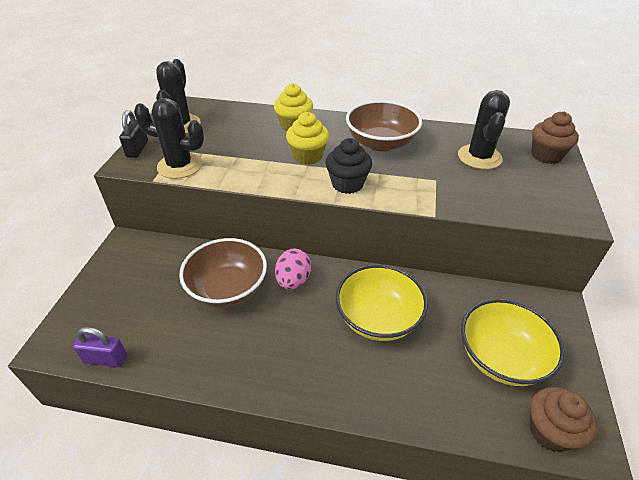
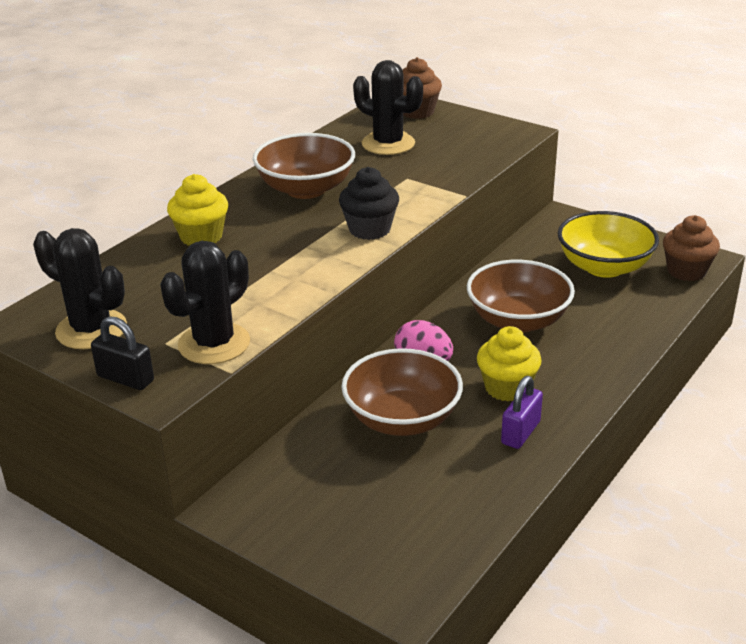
camera: 65 degrees left, 10 degrees down
(105, 359) = (462, 544): purple padlock -> purple padlock (520, 432)
(308, 156) = (286, 242): yellow cupcake -> yellow cupcake (507, 388)
(378, 318) = (518, 320): yellow bowl -> brown bowl

